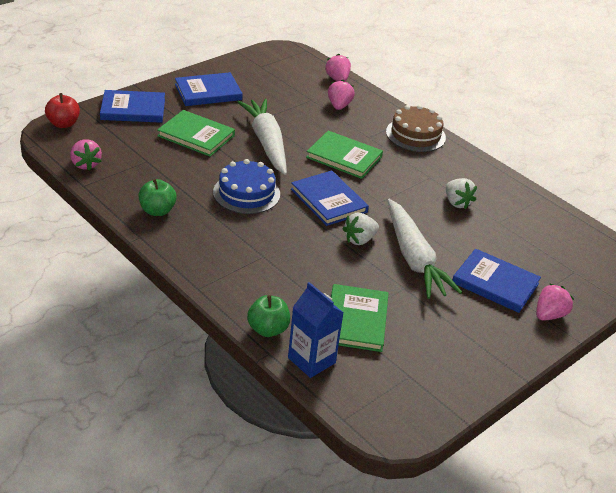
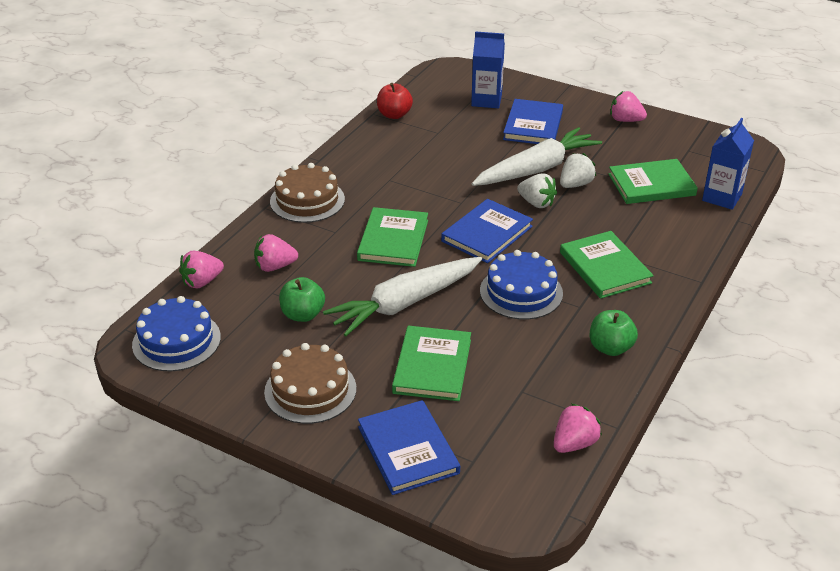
camera: 105 degrees left, 0 degrees up
(63, 124) = (498, 509): red apple -> red apple (394, 115)
(208, 92) = (310, 390): blue book -> brown cake
(249, 243) = (605, 267): none -> green book
(268, 329) = (711, 227): green apple -> green apple (303, 315)
(284, 62) = (176, 341): none -> blue cake
(457, 203) = (424, 158): white strawberry -> white strawberry (575, 184)
(549, 315) = (551, 98): pink strawberry -> pink strawberry (625, 120)
(554, 269) = (486, 100): none -> blue carton

